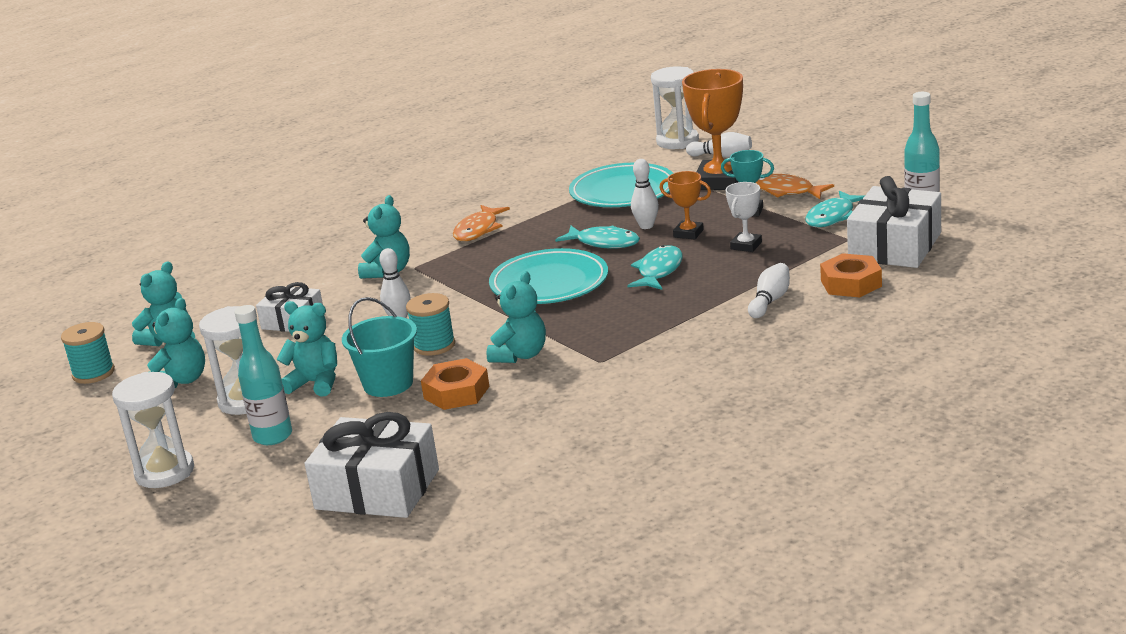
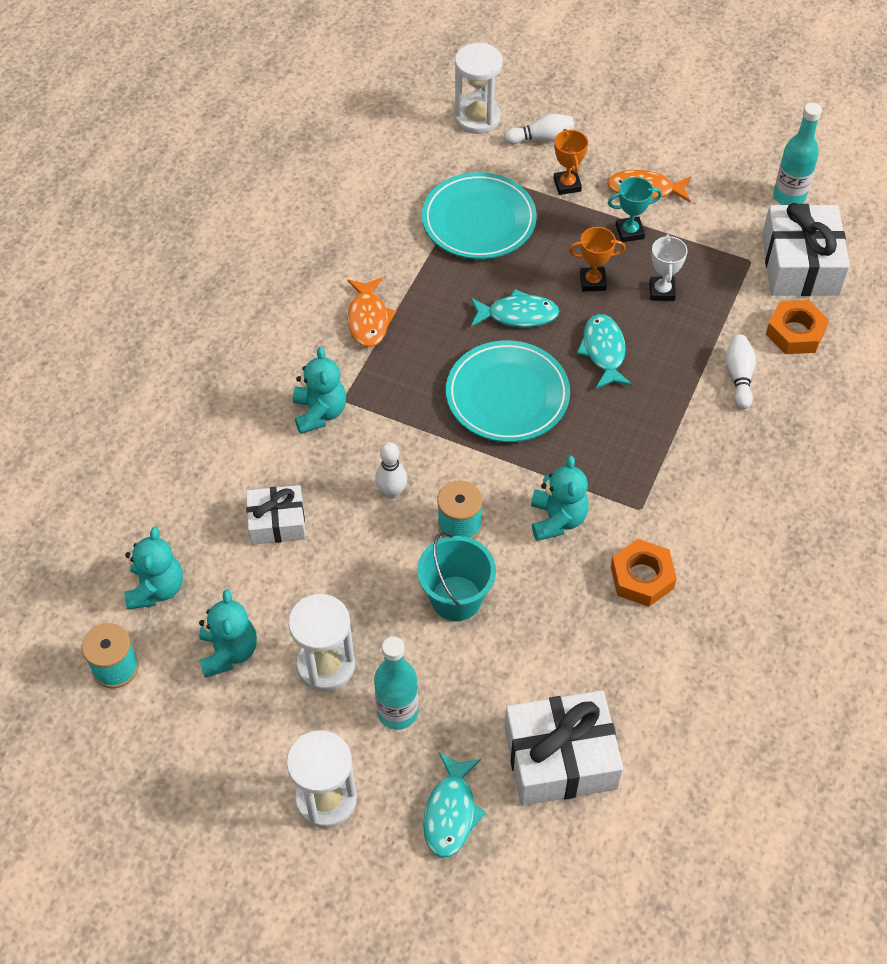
camera: 30 degrees left, 30 degrees up
(315, 383) = (379, 617): turquoise teddy bear -> none
(456, 392) = (534, 593): orange nut -> orange nut (642, 577)
(646, 226) = (542, 277): white bowling pin -> none
(719, 181) = (567, 185): orange trophy -> orange trophy, size x0.53
(833, 217) = (715, 226): turquoise fish -> turquoise fish (451, 812)

